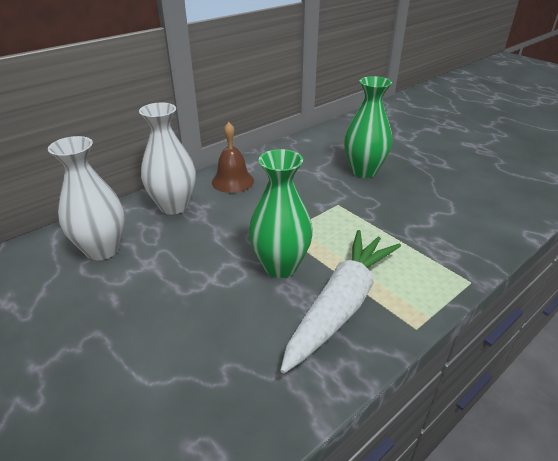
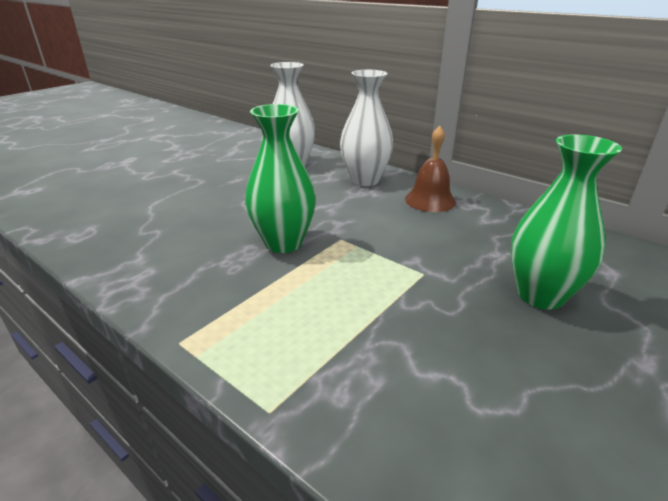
camera: 80 degrees right, 5 degrees down
(341, 305) = (222, 284): white carrot -> none

